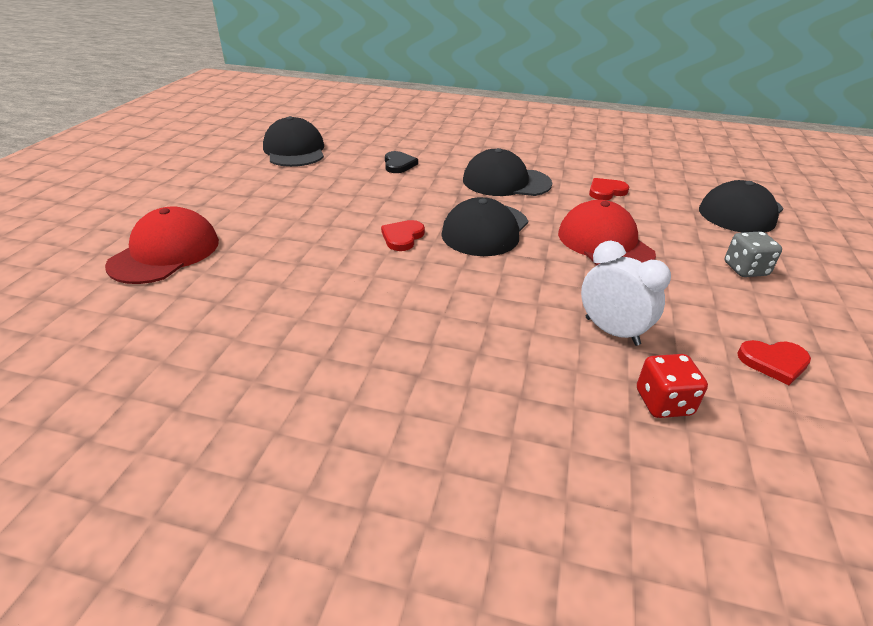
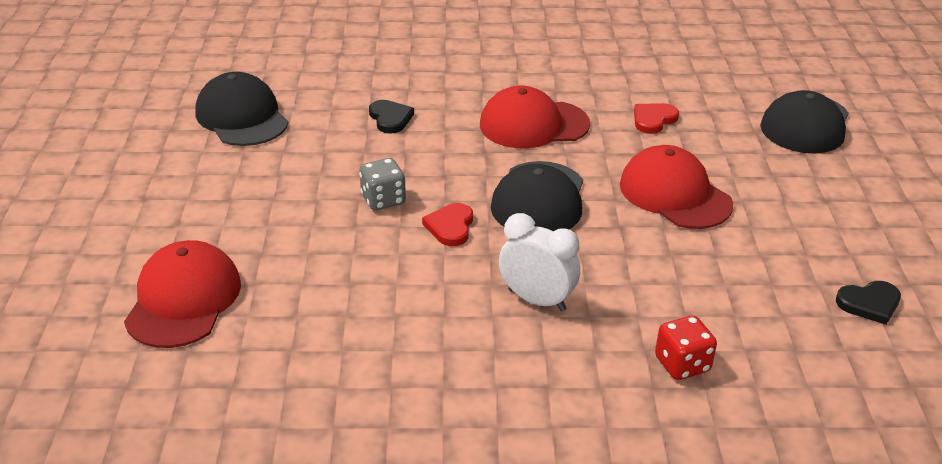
camera: 15 degrees left, 0 degrees up
(506, 182) = (533, 124): black cap -> red cap
(612, 331) = (714, 300): white clock -> white clock (536, 300)
(663, 403) = (782, 365): red dice -> red dice (682, 364)
(745, 269) = (825, 201): grey dice -> grey dice (383, 200)
(773, 362) = (869, 303): red heart -> black heart

